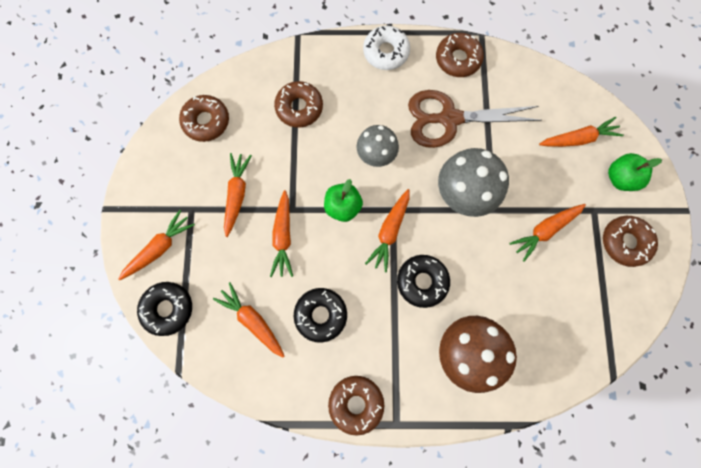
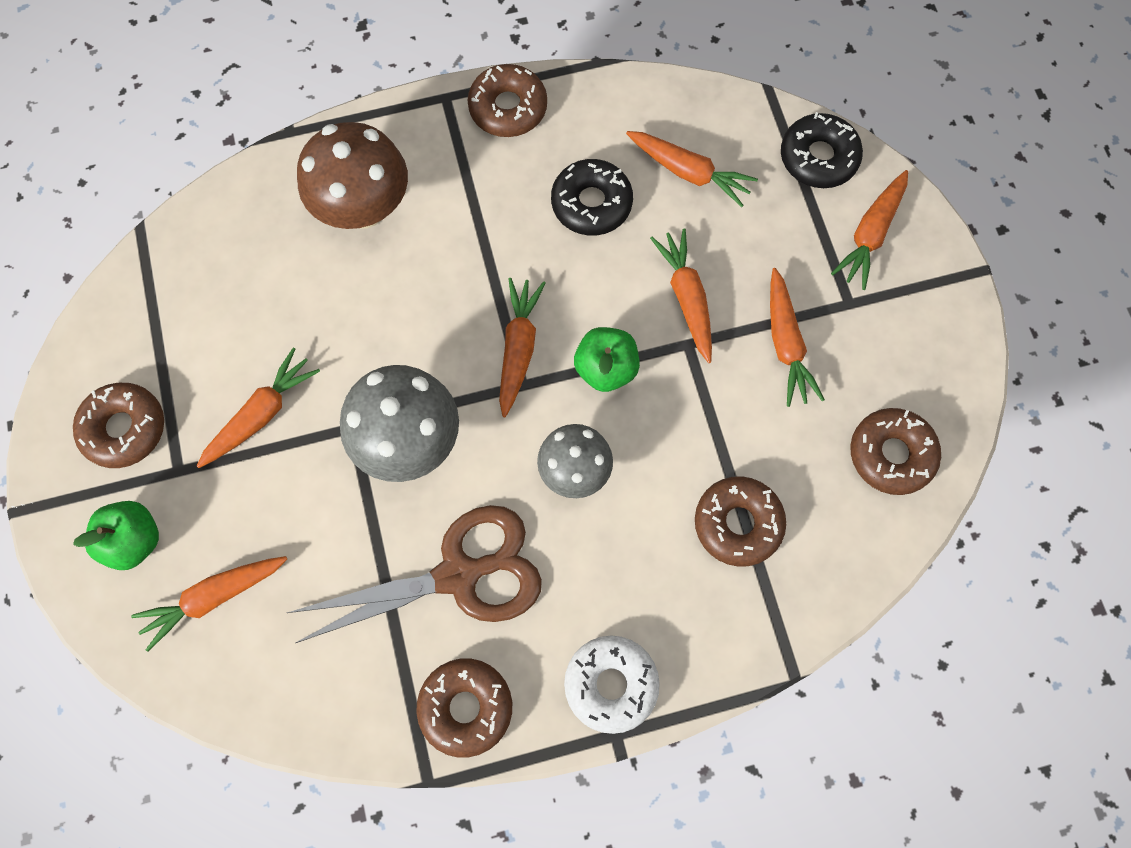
camera: 165 degrees right, 5 degrees down
(422, 281) = (449, 286): black donut -> none

